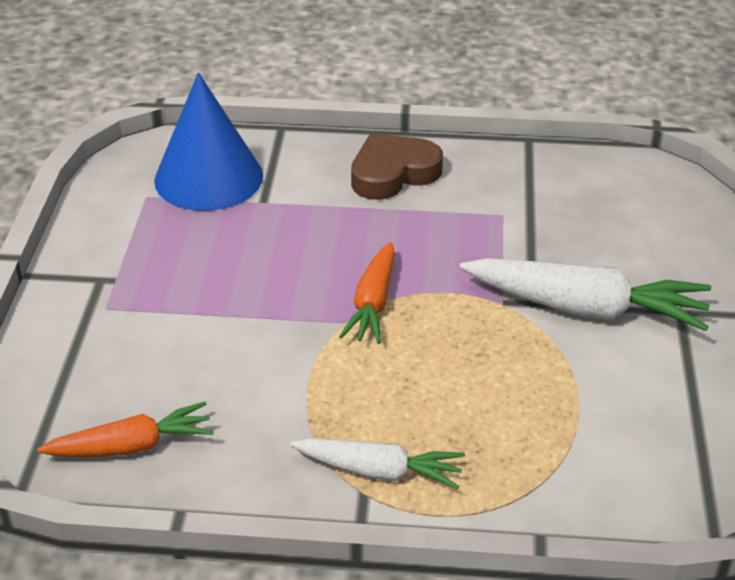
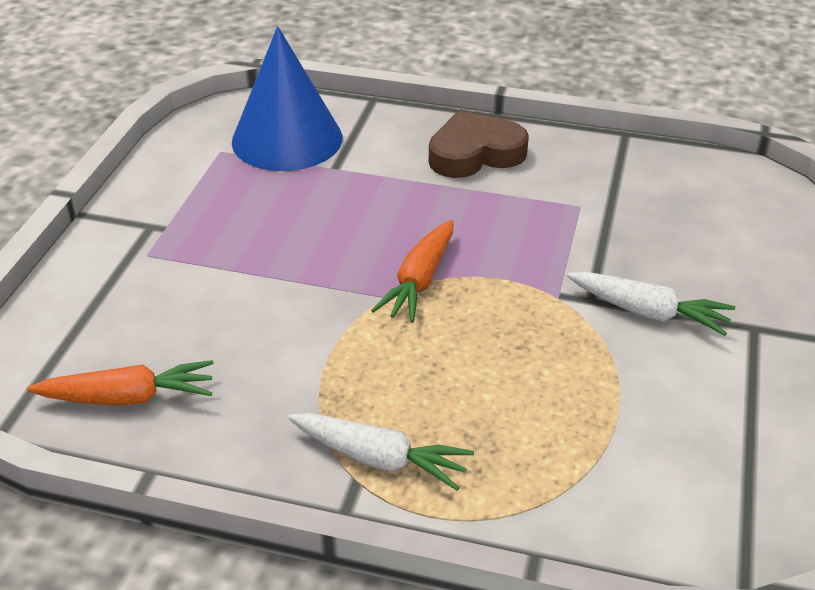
camera: 10 degrees right, 0 degrees up
(585, 308) = (648, 312): white carrot -> white carrot, size x0.61

